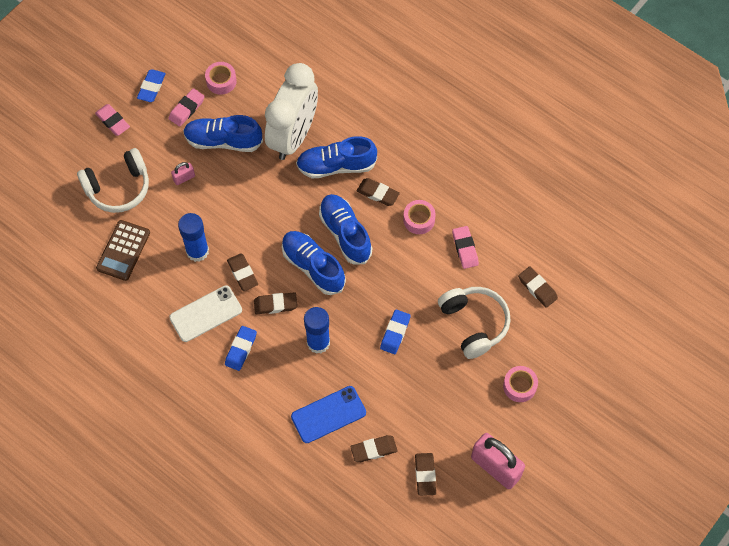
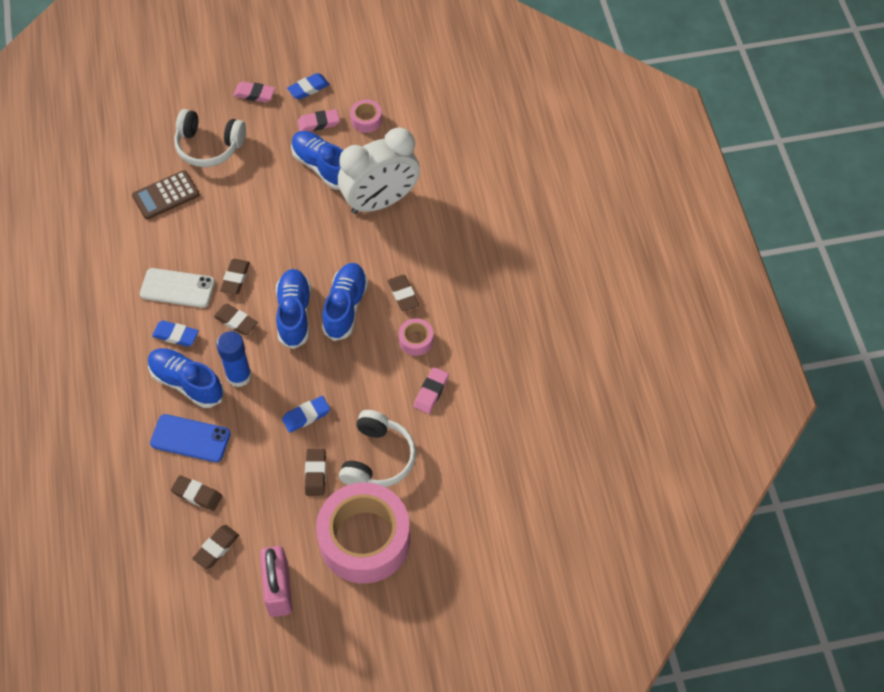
camera: 40 degrees right, 5 degrees down
(113, 121) = (254, 94): pink eraser -> pink eraser turned 75 degrees counterclockwise
(184, 178) = (264, 173): pink padlock -> none
(197, 251) = (219, 236): blue glue stick -> none
(241, 349) = (176, 335): blue eraser -> blue eraser turned 45 degrees clockwise
(336, 166) = (391, 249): blue shoe -> blue shoe (187, 383)
(519, 386) = (364, 539): pink tape -> pink tape, size x2.45
(537, 288) = (460, 471): brown eraser -> brown eraser (315, 473)

